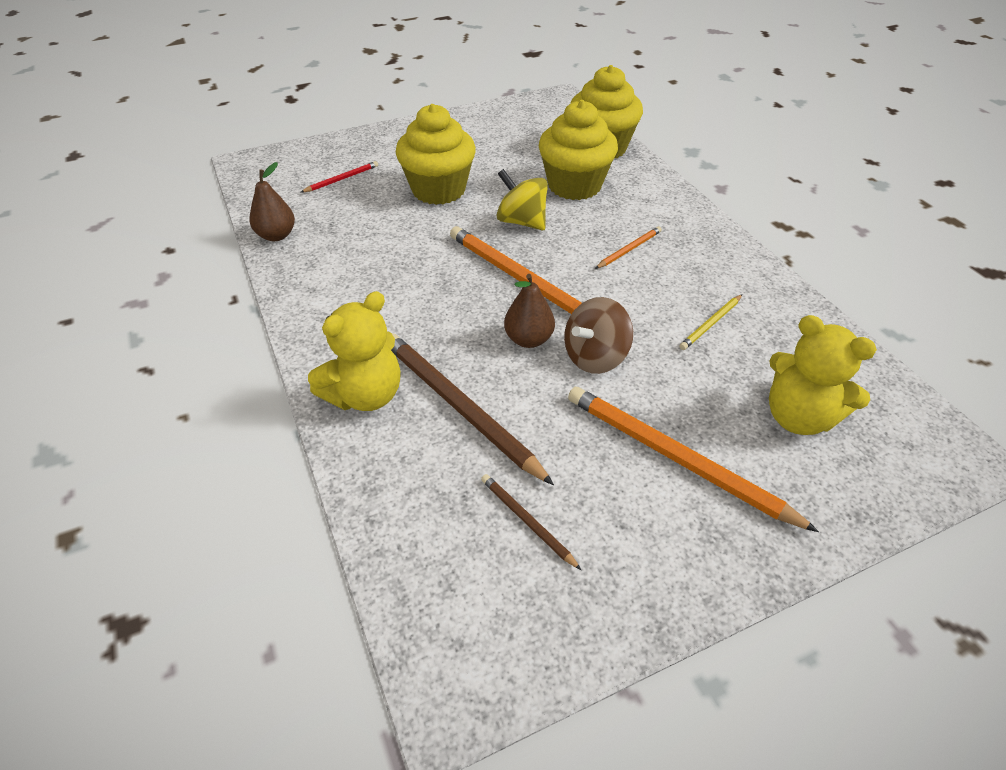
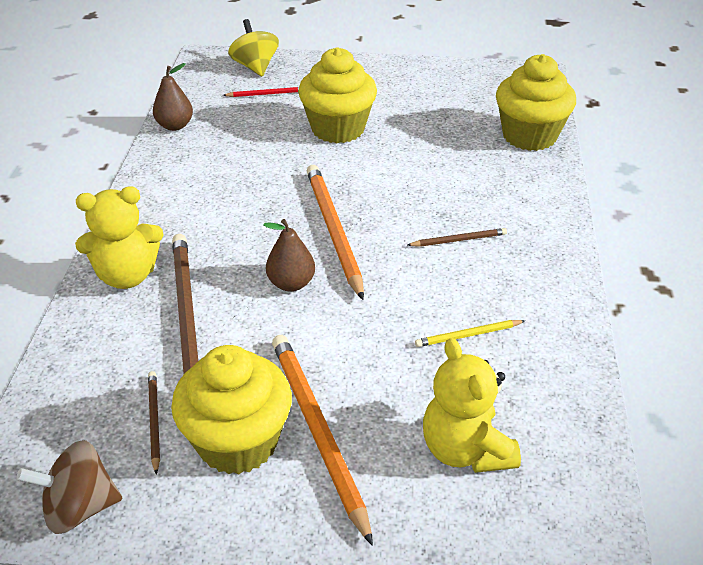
camera: 30 degrees right, 5 degrees down
(522, 221) = (384, 181): yellow spinning top -> yellow spinning top (255, 67)
(574, 186) = (466, 164): yellow cupcake -> yellow cupcake (238, 442)
(595, 357) = (333, 320): brown spinning top -> brown spinning top (80, 507)
(629, 249) = (459, 240): orange pencil -> brown pencil

